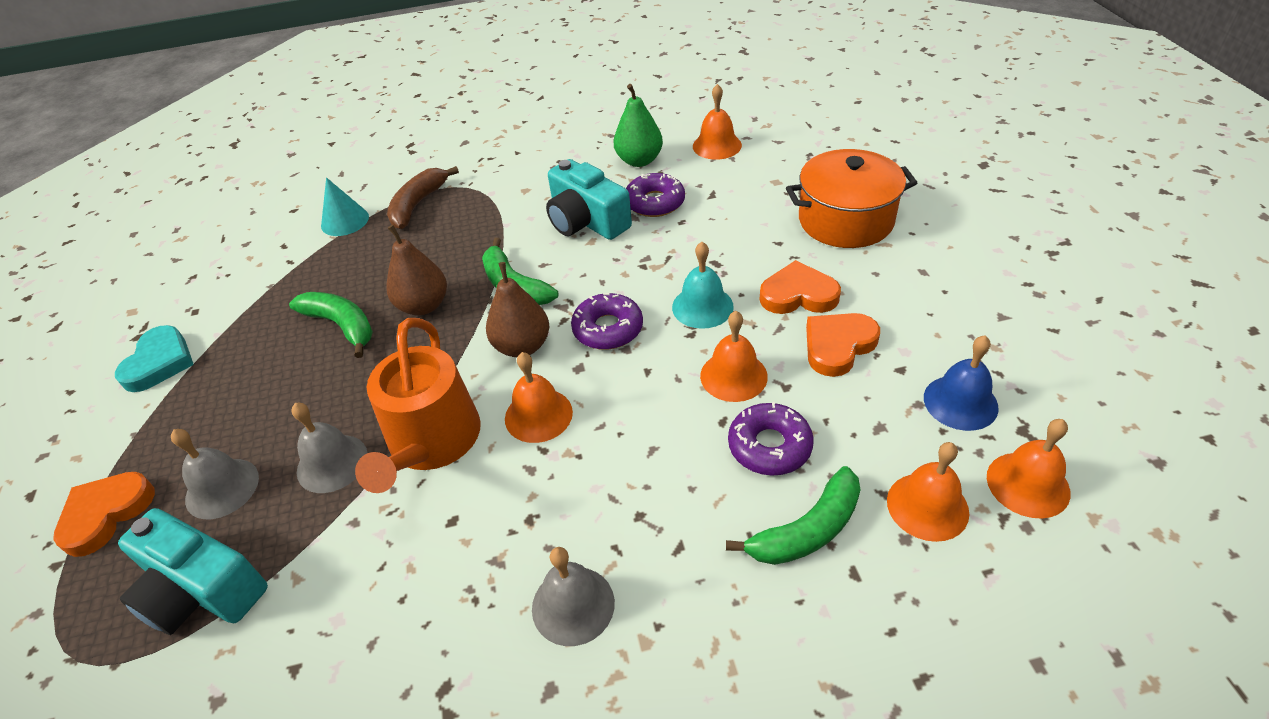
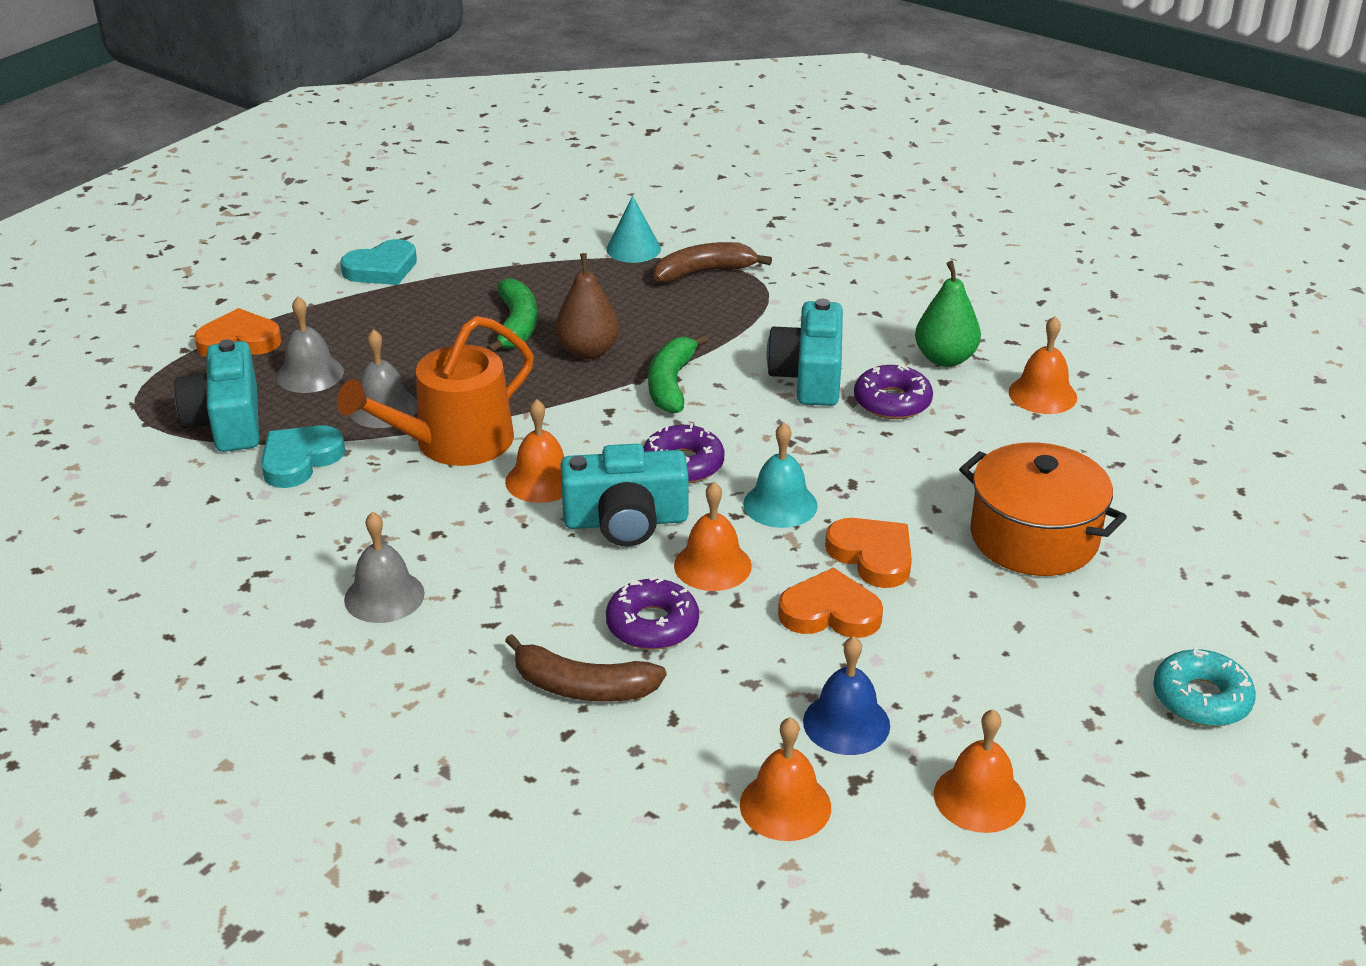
camera: 45 degrees right, 10 degrees down
(325, 563) = (300, 460): none -> turquoise heart
(522, 346) = (606, 429): brown pear -> none
(637, 394) = (626, 521): none -> turquoise camera
(807, 530) = (583, 687): green banana -> brown banana
(927, 506) = (687, 749): orange bell -> orange bell (979, 797)
(1047, 239) = (1201, 699): none -> turquoise donut

